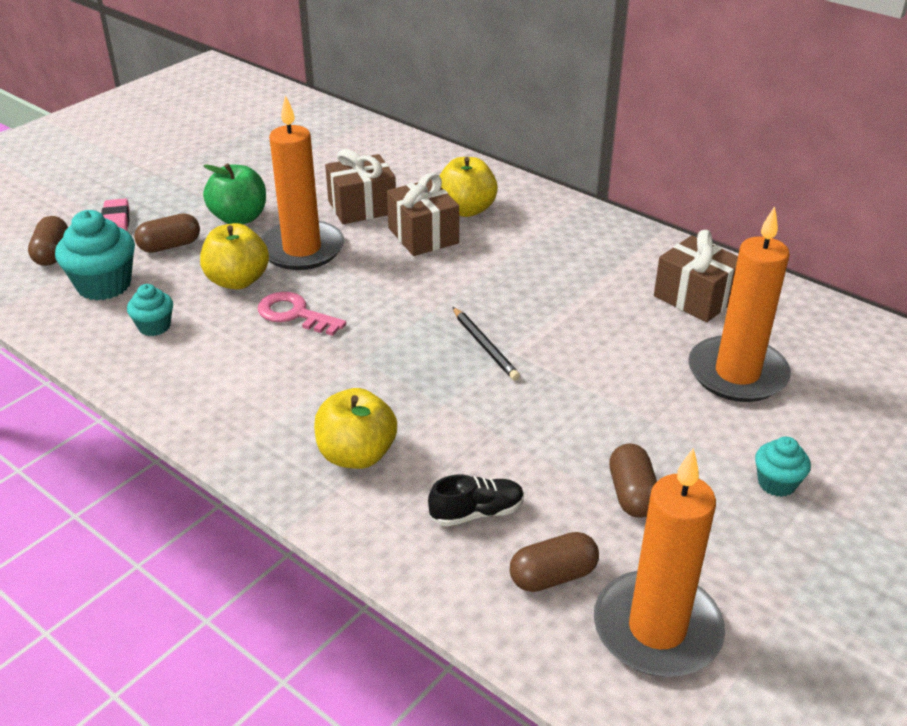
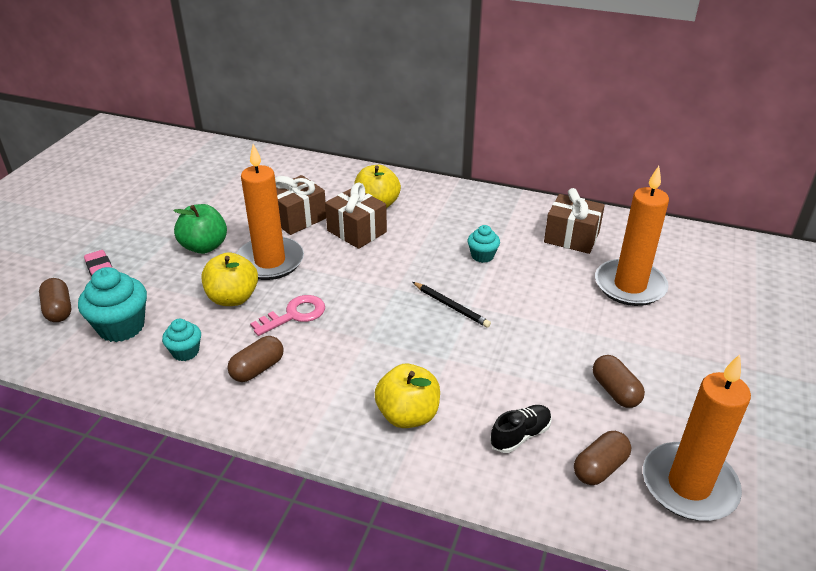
camera: 20 degrees left, 0 degrees up
(170, 246) = (159, 281): brown capsule -> brown capsule (257, 369)
(294, 314) = (294, 315): pink key -> pink key turned 135 degrees clockwise
(776, 483) = (699, 357): turquoise cupcake -> turquoise cupcake (482, 256)

